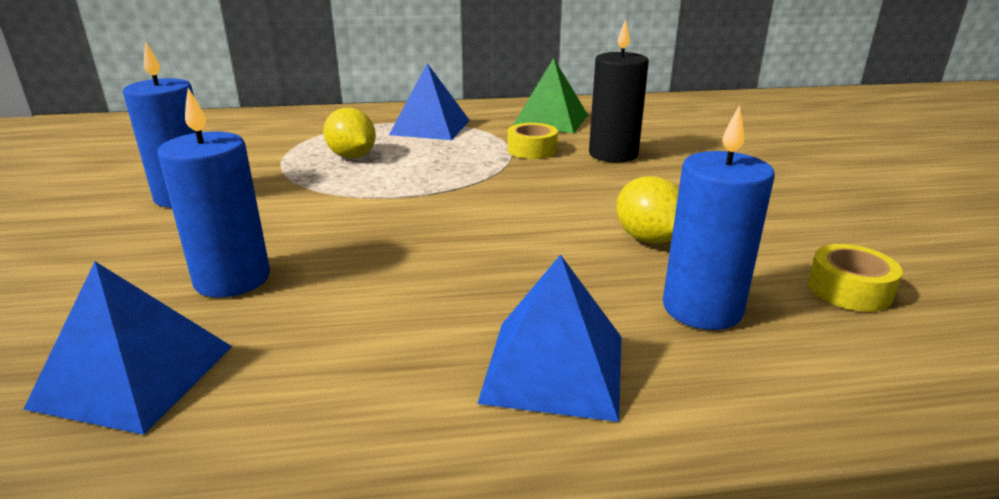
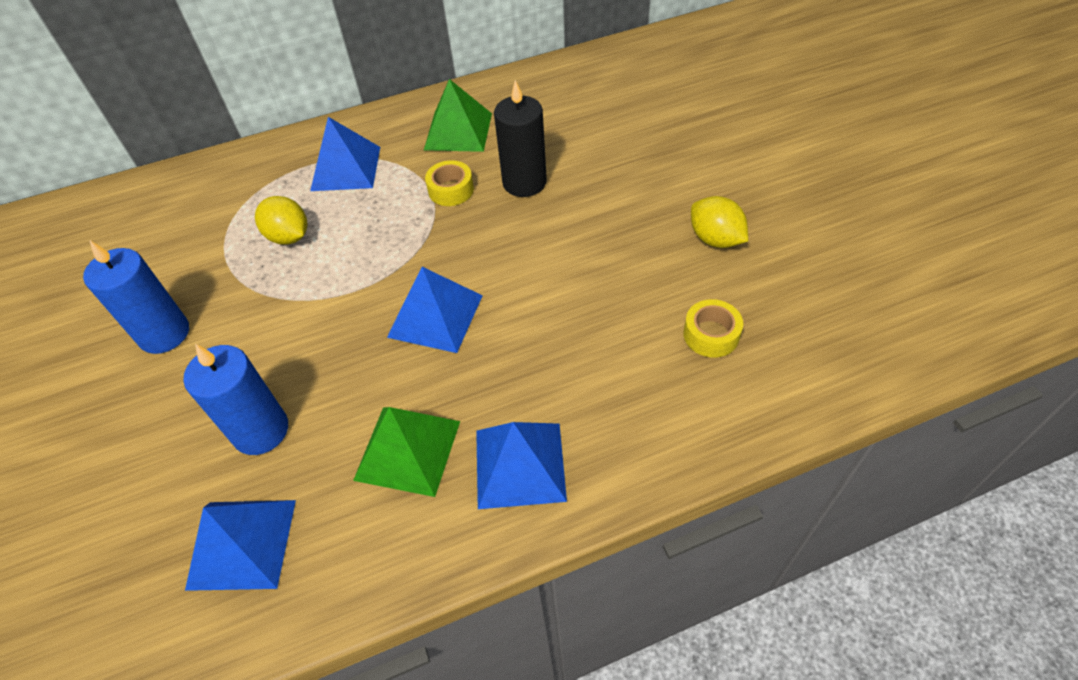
camera: 10 degrees left, 25 degrees up
(403, 326) = (408, 450): none -> green pyramid
(484, 225) = (435, 316): none -> blue pyramid
(648, 239) = (567, 305): yellow lemon -> yellow lemon (715, 239)
(702, 308) = (611, 380): blue candle -> none

